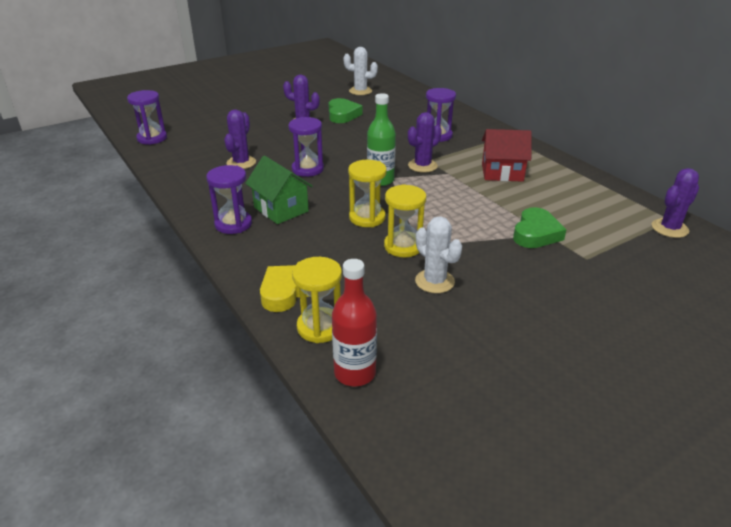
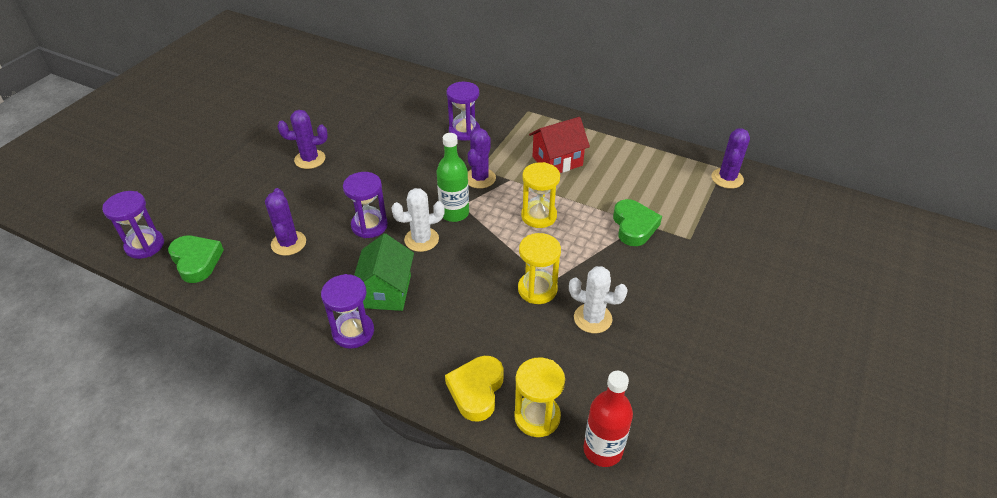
camera: 30 degrees left, 10 degrees up
(281, 209) = (386, 291): green house -> green house turned 75 degrees clockwise
(343, 115) = (344, 132): green heart -> green heart (196, 261)
(360, 91) = (335, 89): white cactus -> white cactus (421, 239)
(367, 218) = (478, 267): yellow hourglass -> yellow hourglass (539, 216)

